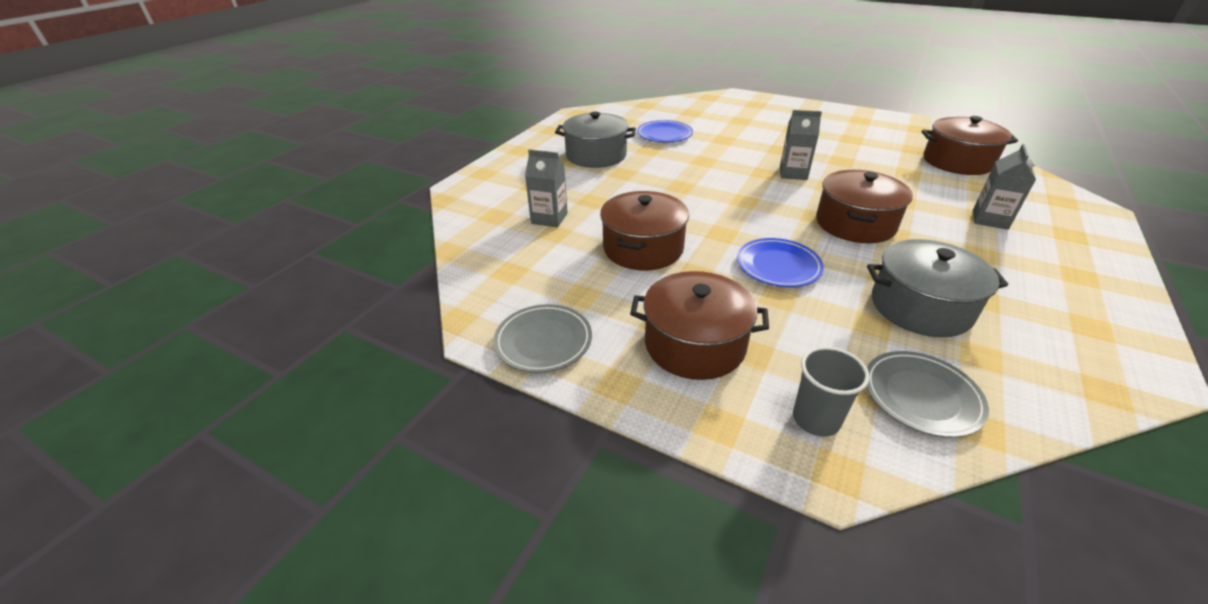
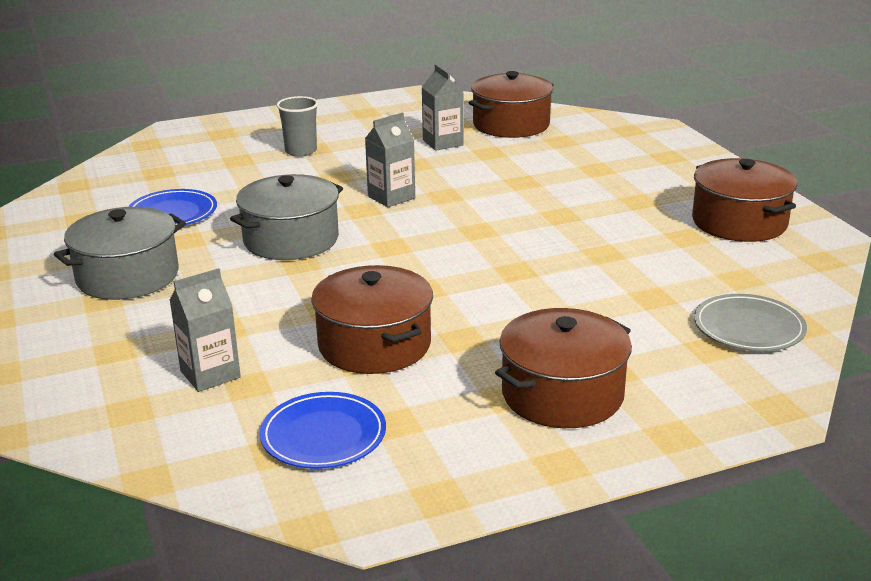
camera: 50 degrees left, 10 degrees down
(543, 341) = (436, 482): grey plate -> none
(778, 266) = (518, 291): blue plate -> blue plate (323, 435)
(816, 419) = (719, 386): grey cup -> grey cup (301, 151)
(855, 224) = (519, 221): brown pot -> brown pot (739, 222)
(920, 307) = (661, 265): grey pot -> grey pot (291, 239)
(990, 219) = (605, 169): grey carton -> grey carton (443, 143)

